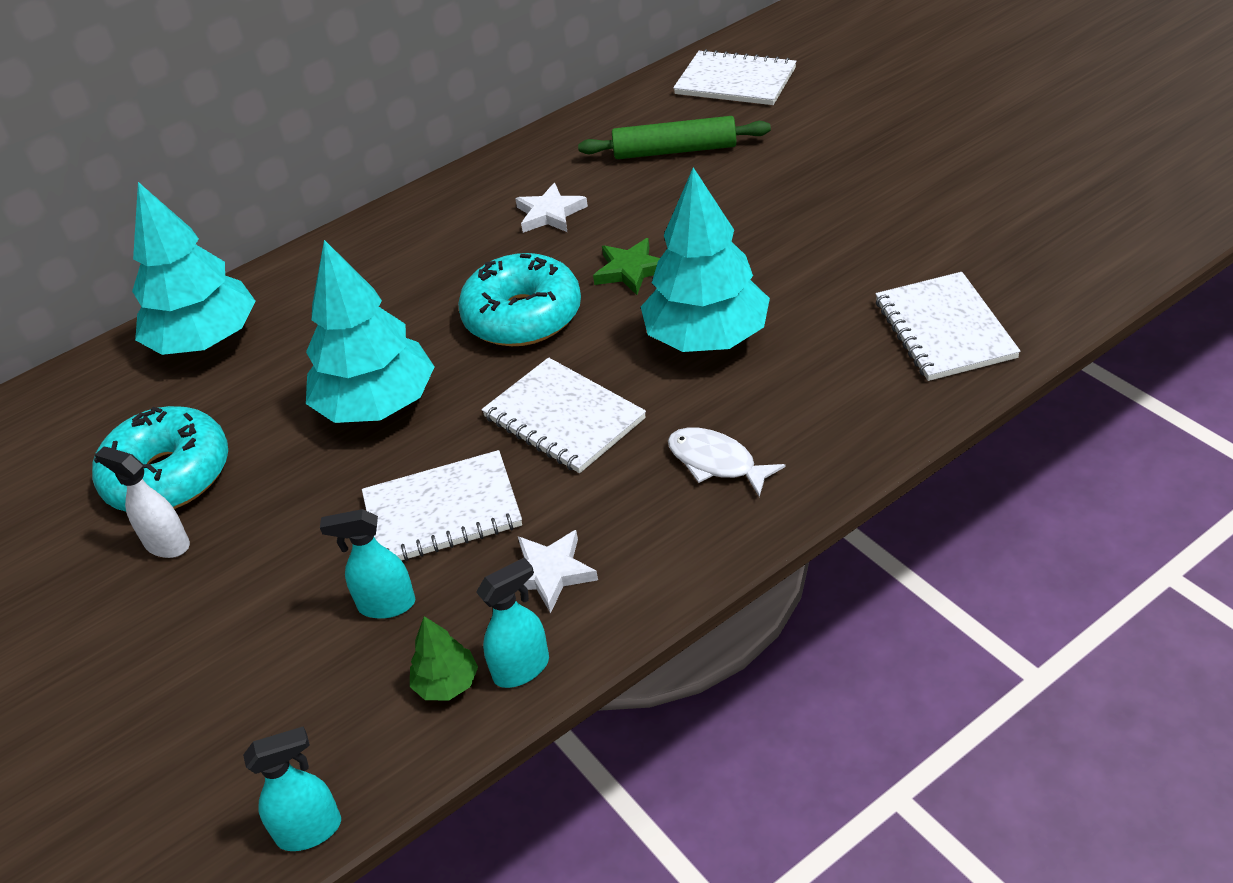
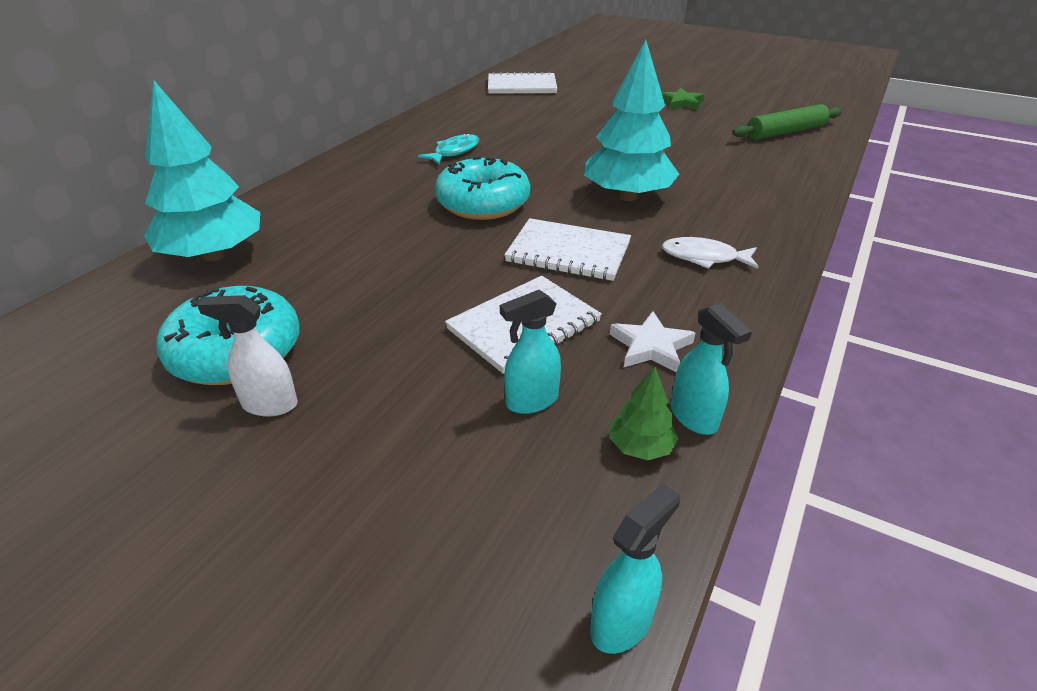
camera: 30 degrees left, 5 degrees down
(377, 405) = (408, 270): turquoise tree -> none
(522, 668) = (694, 417): turquoise spray bottle -> turquoise spray bottle turned 120 degrees clockwise
(550, 214) = (454, 152): white star -> turquoise fish
(630, 270) = (539, 171): green star -> green star (681, 103)
(675, 150) = (513, 116): green rolling pin -> green rolling pin (786, 132)
(944, 329) = (769, 172): white notebook -> none

